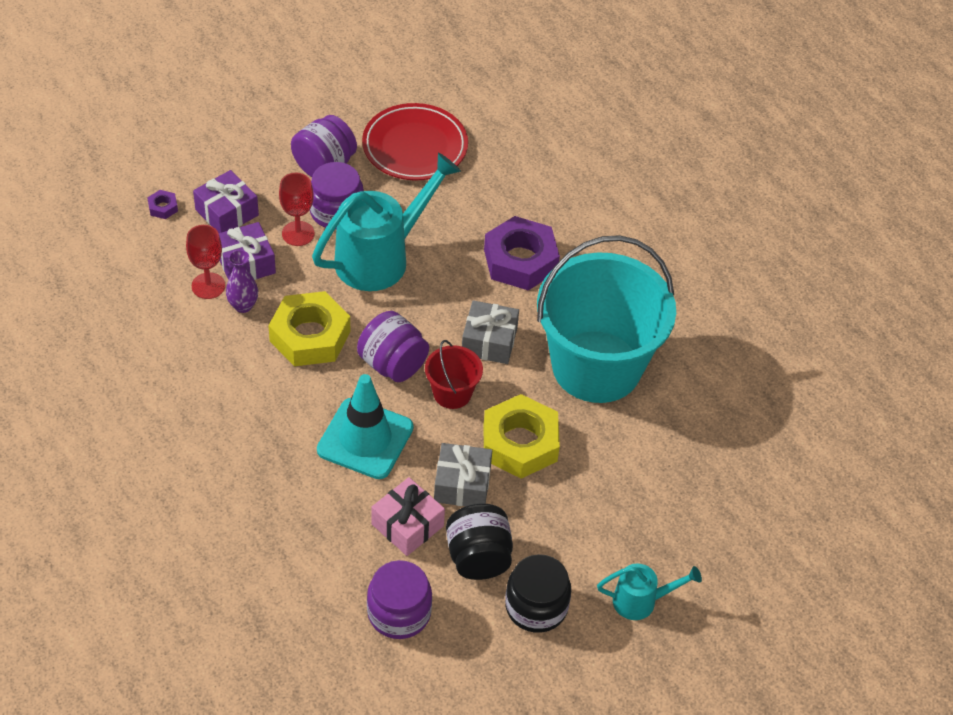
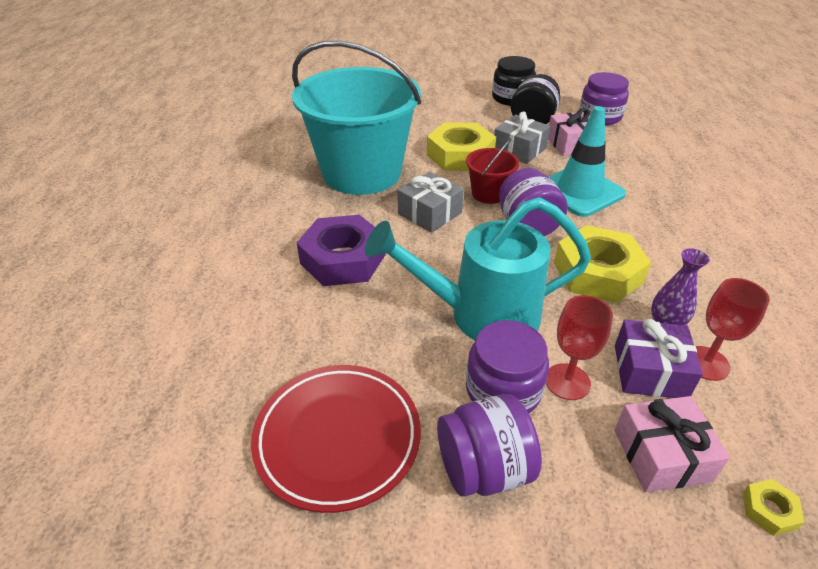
camera: 145 degrees left, 10 degrees down
(163, 207) = (769, 510): purple nut -> yellow nut
(227, 212) = (661, 455): purple gift -> pink gift
(641, 601) = (449, 85): turquoise watering can -> none

